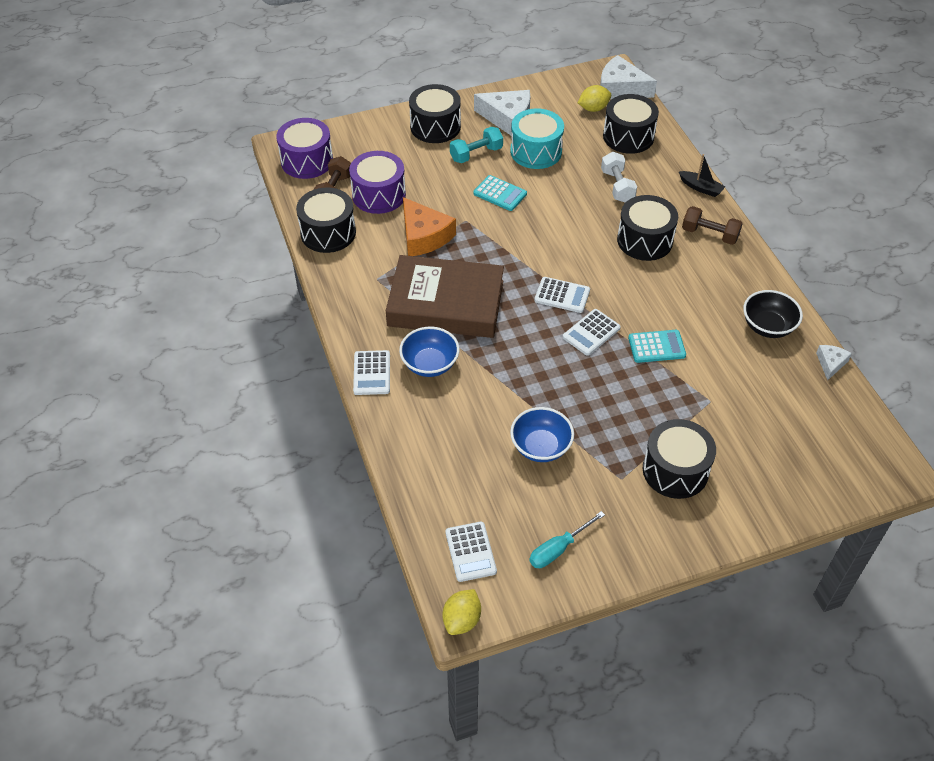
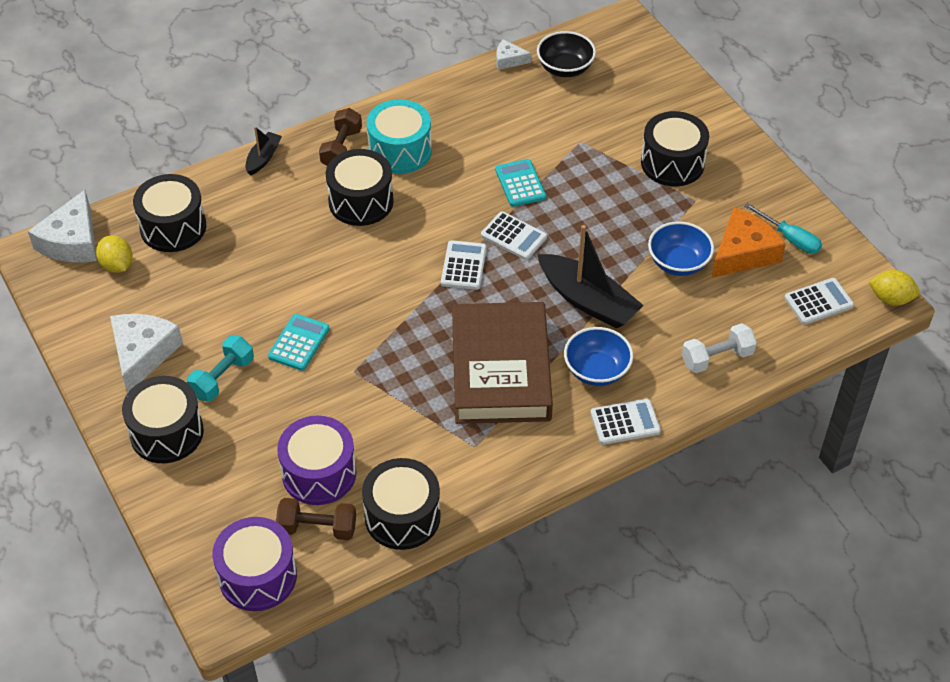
camera: 100 degrees left, 0 degrees up
(424, 236) = (390, 410): orange cheese -> orange cheese (743, 253)
(476, 154) = (222, 378): turquoise dumbbell -> turquoise dumbbell turned 75 degrees clockwise
(507, 372) = (588, 300): none -> black boat
(536, 151) = (211, 315): turquoise drum -> turquoise drum (400, 151)
(617, 186) = (269, 231): white dumbbell -> white dumbbell (717, 358)
(767, 326) = (471, 102): black bowl -> black bowl (565, 68)

